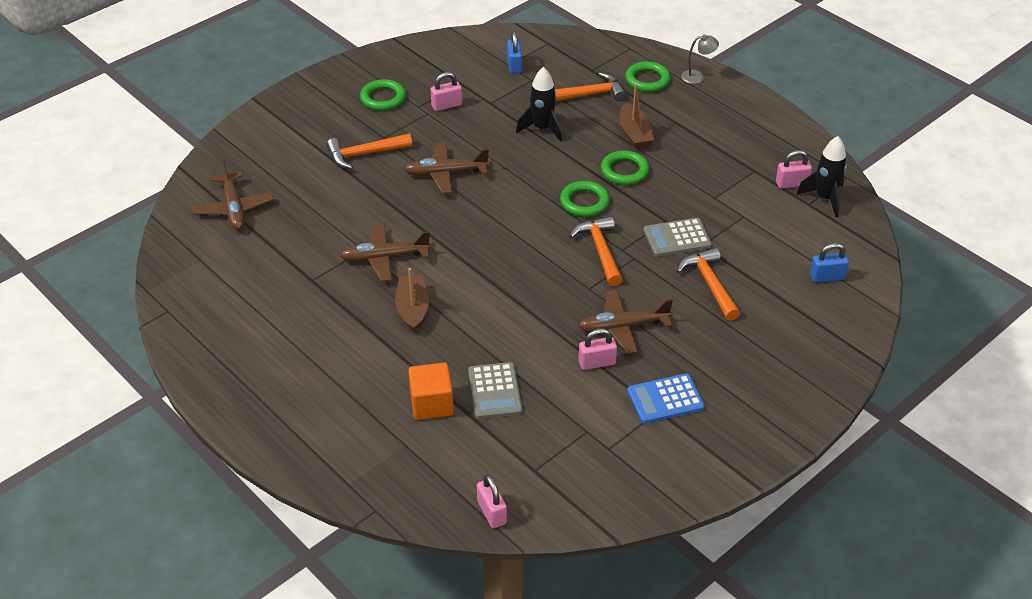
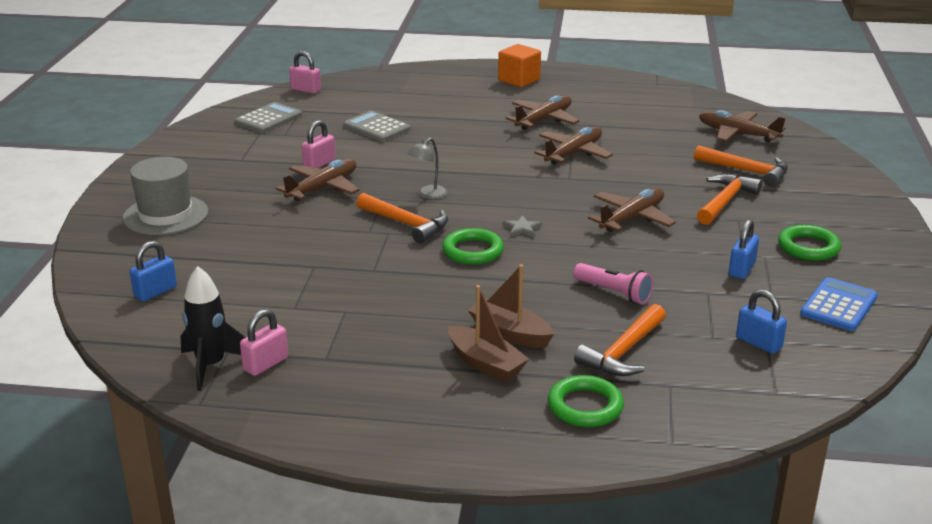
camera: 140 degrees right, 15 degrees down
(343, 315) = (543, 120): none -> brown plane
(412, 309) = (501, 139): brown boat -> brown boat (485, 364)
(431, 404) = (411, 109): orange cube -> orange cube (519, 80)
(446, 105) = (742, 269): pink padlock -> blue padlock
(528, 203) = (522, 229): none -> grey star
(542, 128) = (614, 293): black rocket -> pink flashlight
(624, 171) = (471, 293): green ring -> none
(665, 399) = (241, 166): blue calculator -> blue calculator (838, 305)
(677, 238) = (345, 261): grey calculator -> grey calculator (268, 119)
(697, 77) = (528, 446): grey lamp -> grey lamp (428, 195)
(710, 284) = (275, 241): orange hammer -> orange hammer (747, 171)
(773, 362) = (165, 215): none -> grey hat

